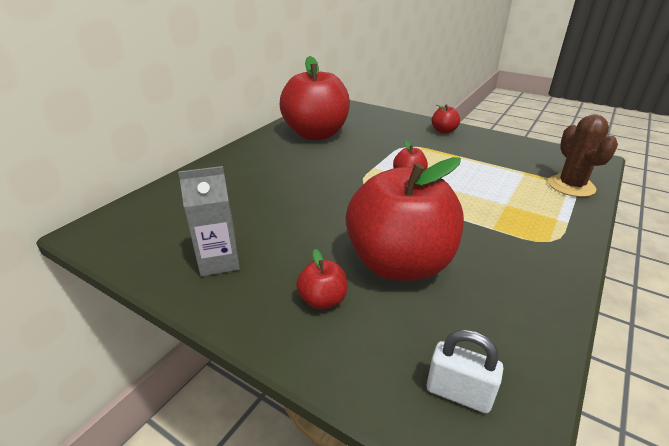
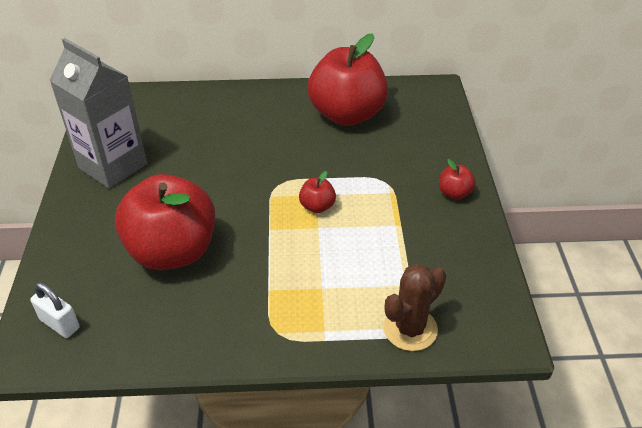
camera: 55 degrees right, 10 degrees up
(219, 261) = (113, 166): grey carton -> grey carton, size x1.70
(322, 300) = (105, 231): red apple -> none
(458, 393) = (60, 324): white padlock -> white padlock turned 45 degrees counterclockwise

